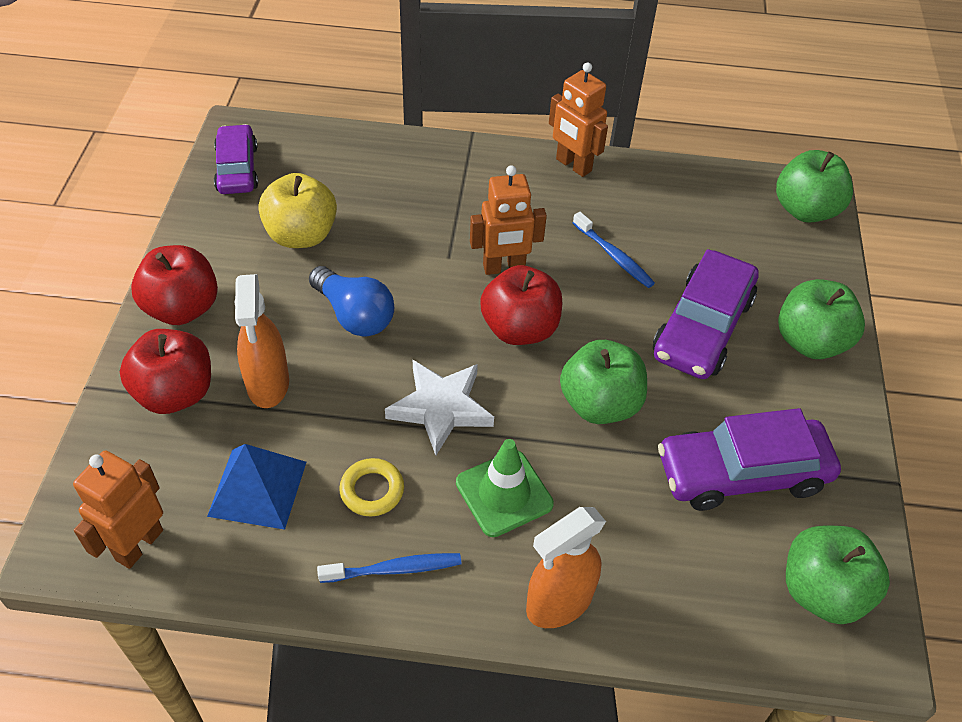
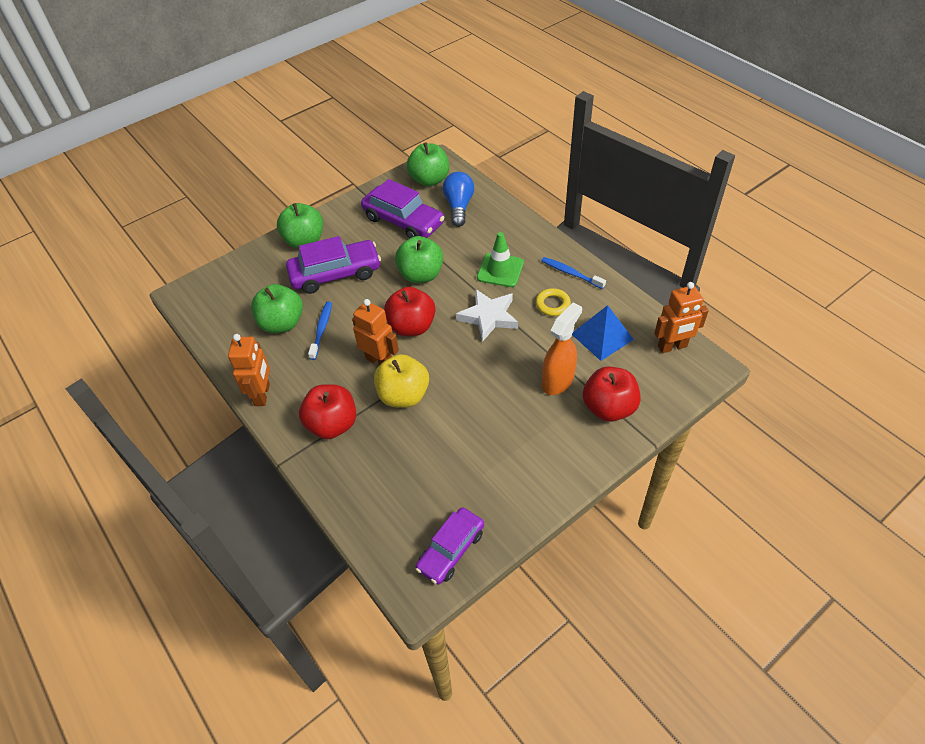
camera: 130 degrees left, 0 degrees up
(182, 308) = (569, 458): red apple -> red apple (332, 424)
(301, 235) = (460, 461): yellow apple -> yellow apple (404, 395)
(354, 315) = (481, 388): blue light bulb -> blue light bulb (459, 207)
(558, 603) = (521, 228): orange spray bottle -> none
(805, 210) = (205, 288): green apple -> green apple (282, 323)

